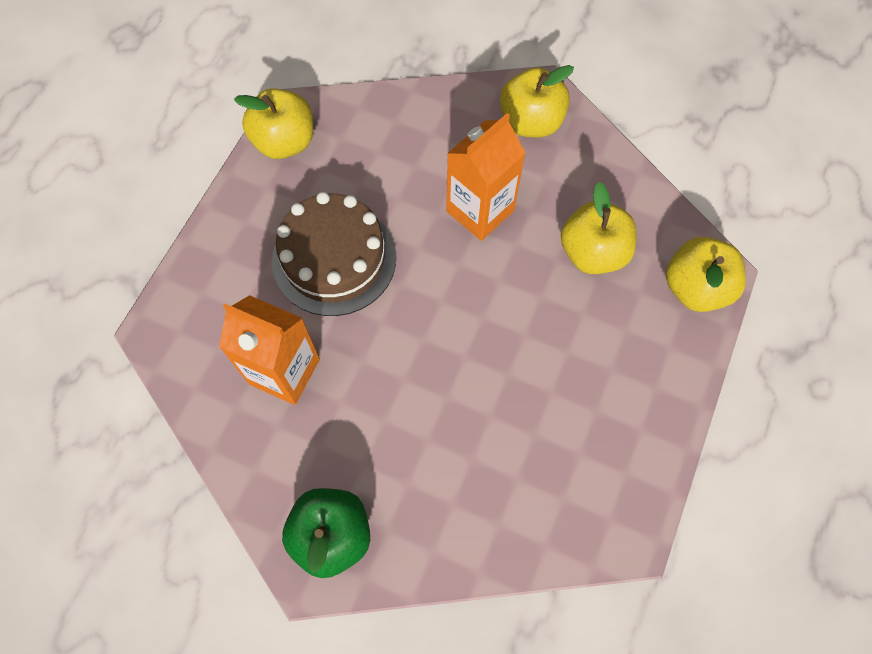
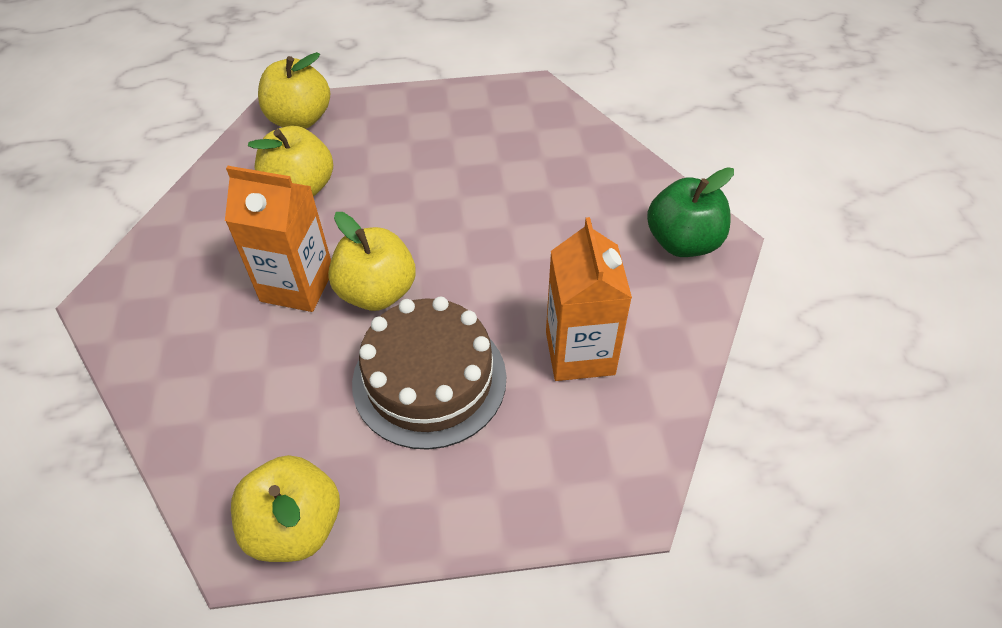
camera: 120 degrees left, 15 degrees down
(530, 122) = (155, 292): yellow apple -> yellow apple (377, 292)

